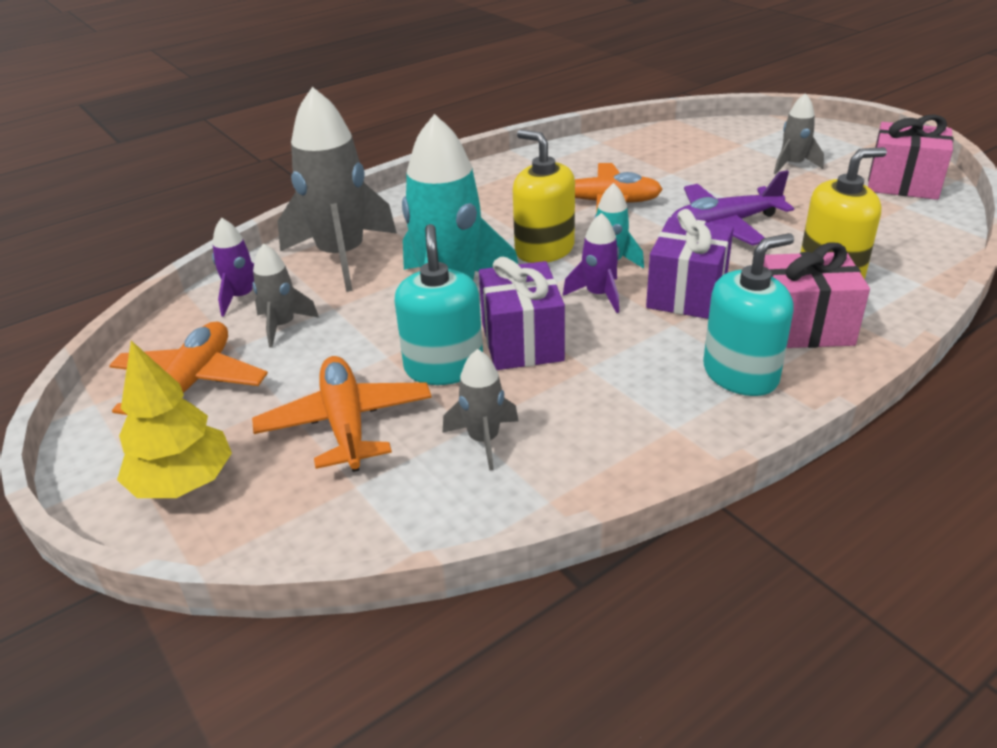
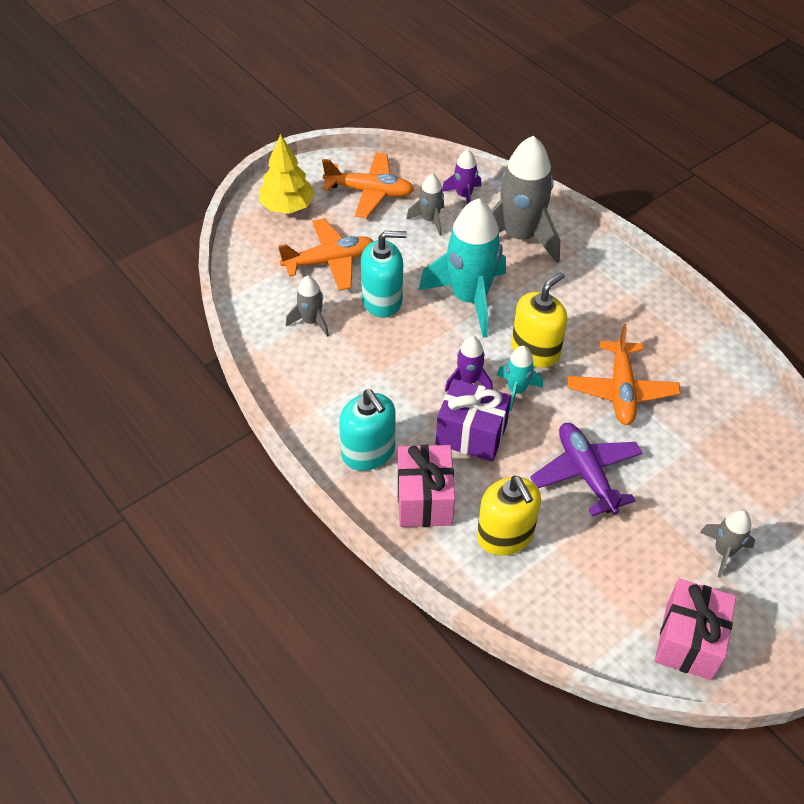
camera: 85 degrees right, 15 degrees up
(522, 342) = (409, 338): purple gift -> none

